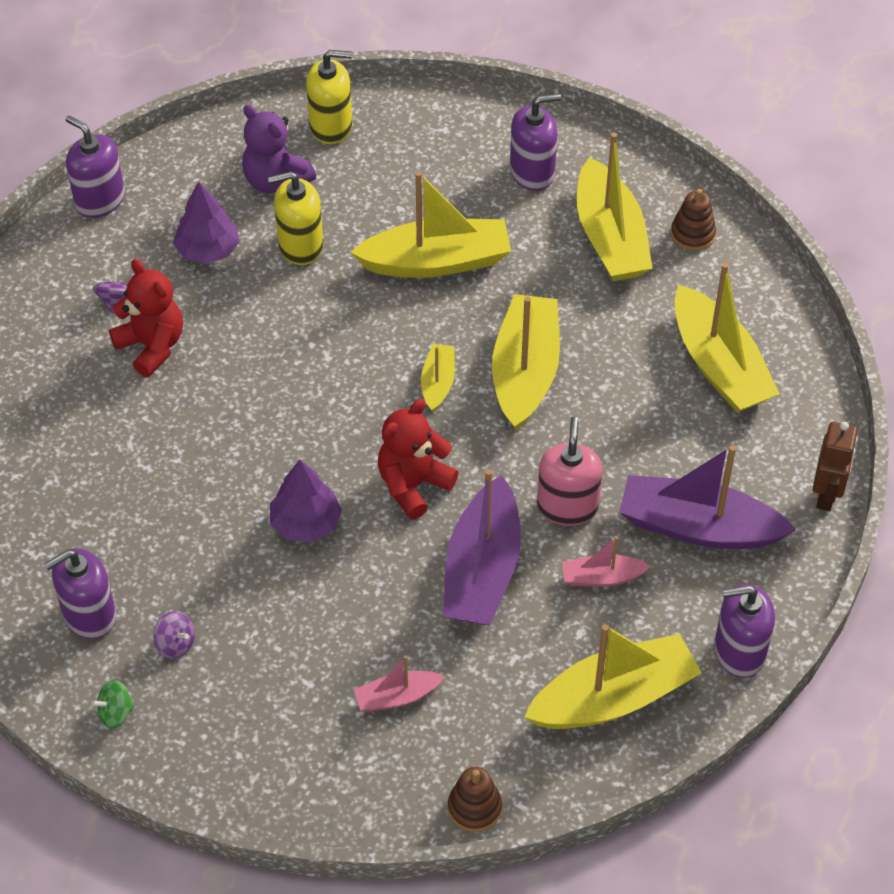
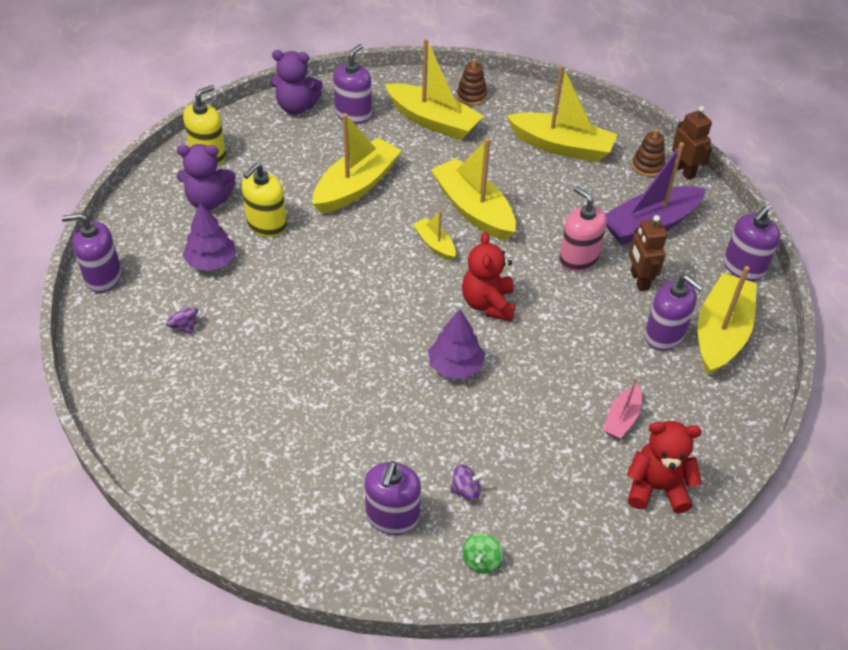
camera: 45 degrees left, 5 degrees down
(152, 346) = (240, 336): red teddy bear -> red teddy bear (656, 487)
(474, 808) = (733, 443): brown stacking toy -> brown stacking toy (647, 166)
(482, 124) = (296, 107): none -> purple teddy bear
(482, 570) = (578, 320): purple boat -> none
(549, 653) = (664, 335): none -> purple soap dispenser
(602, 577) = (639, 280): pink boat -> brown robot

